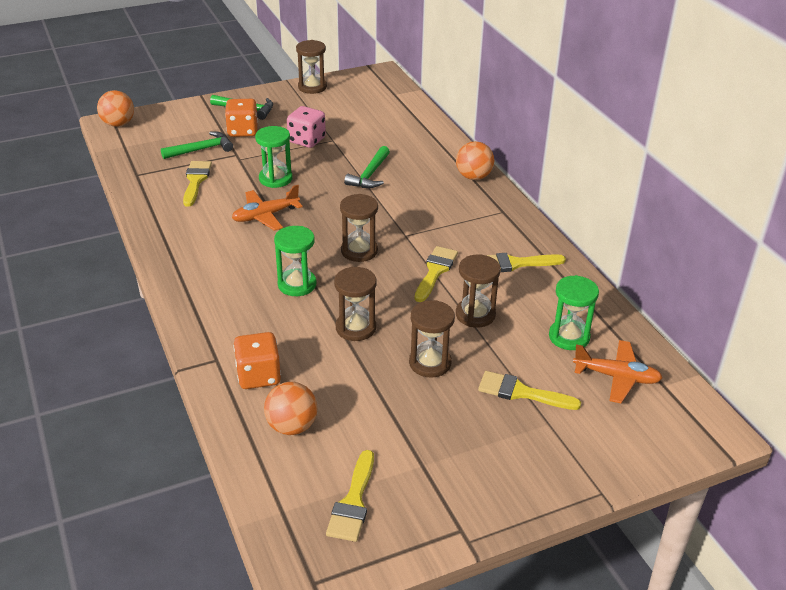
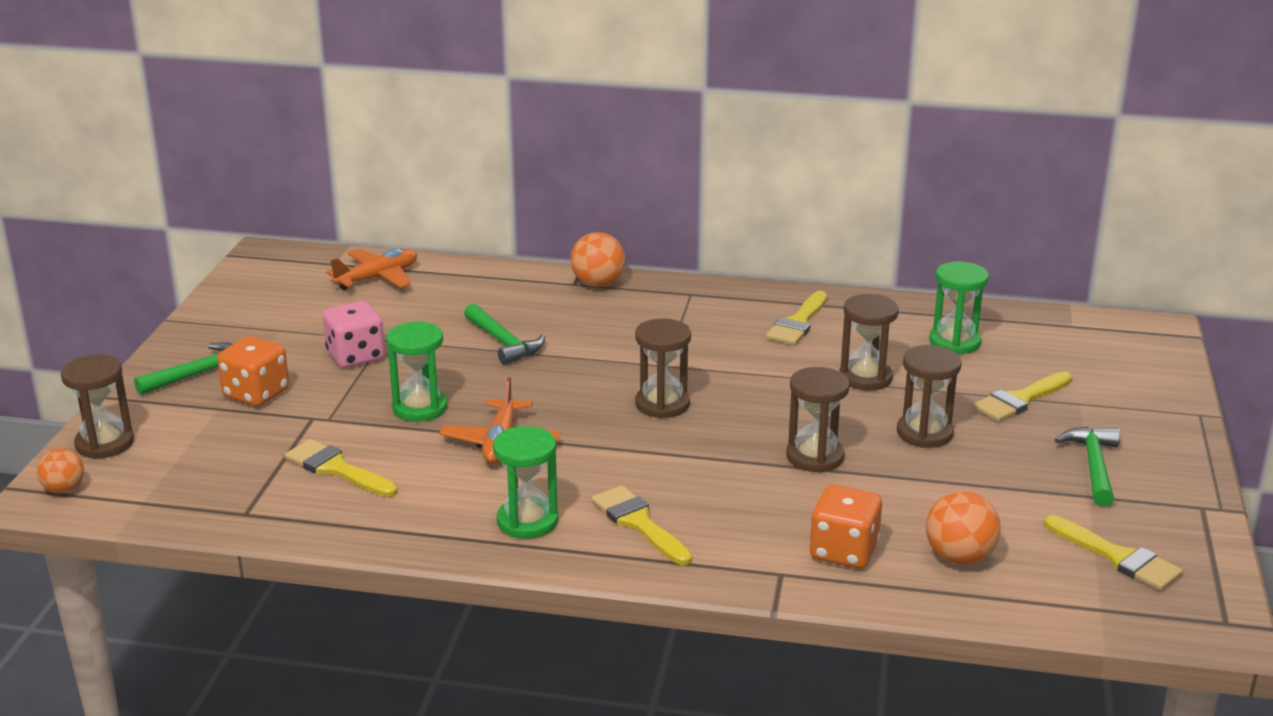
camera: 55 degrees left, 10 degrees down
(118, 124) = (64, 489): orange ball -> orange ball, size x0.65
(201, 149) = (256, 440): green hammer -> green hammer (1093, 466)
(297, 284) = (684, 468): green hourglass -> green hourglass (527, 521)
(312, 87) = (221, 308): brown hourglass -> brown hourglass (105, 443)
(435, 271) = (759, 372): yellow brush -> yellow brush (639, 523)
(616, 377) = (1040, 343): orange plane -> orange plane (377, 278)

